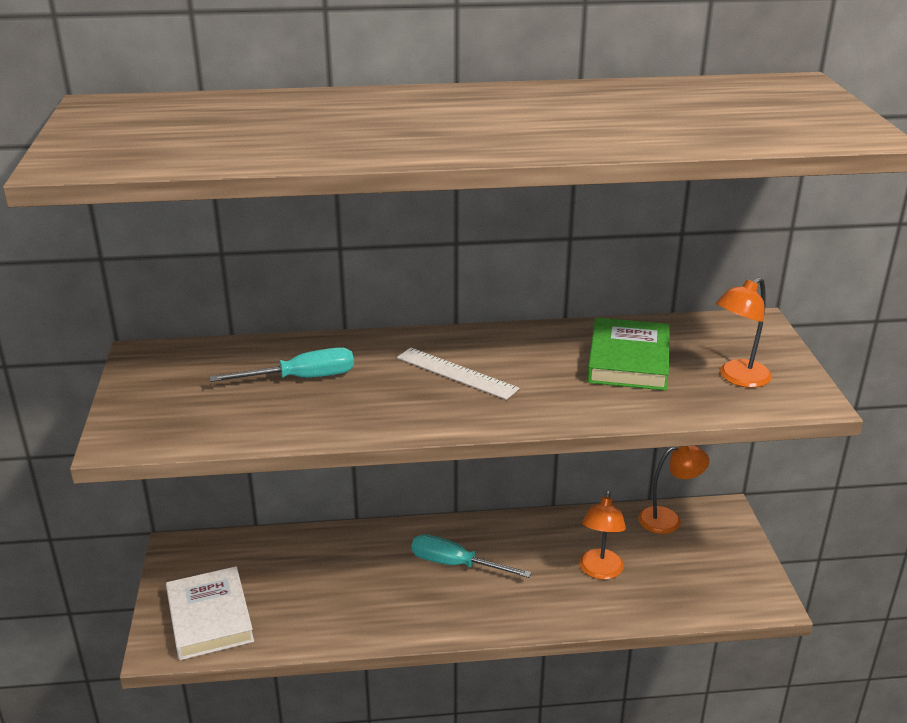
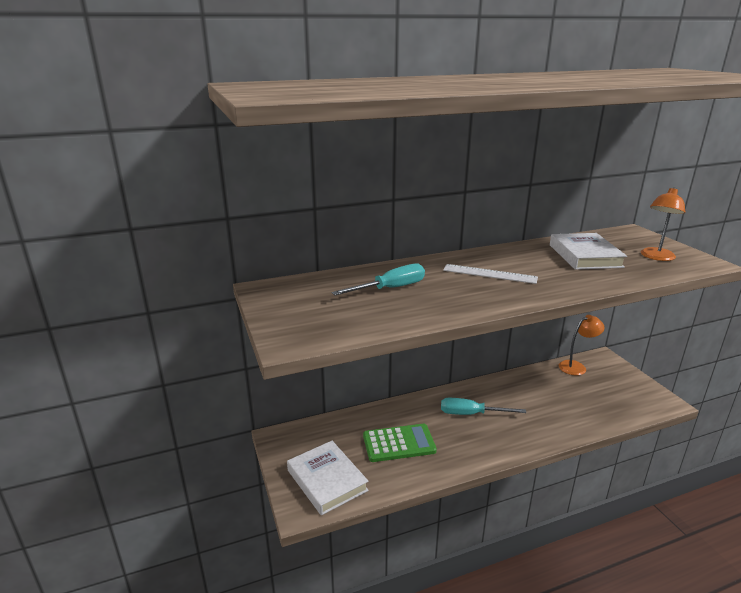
camera: 15 degrees left, 5 degrees down
(329, 587) = (399, 443): none -> green calculator
(600, 571) = (560, 402): orange lamp -> none
(628, 360) = (585, 256): green book -> white book

